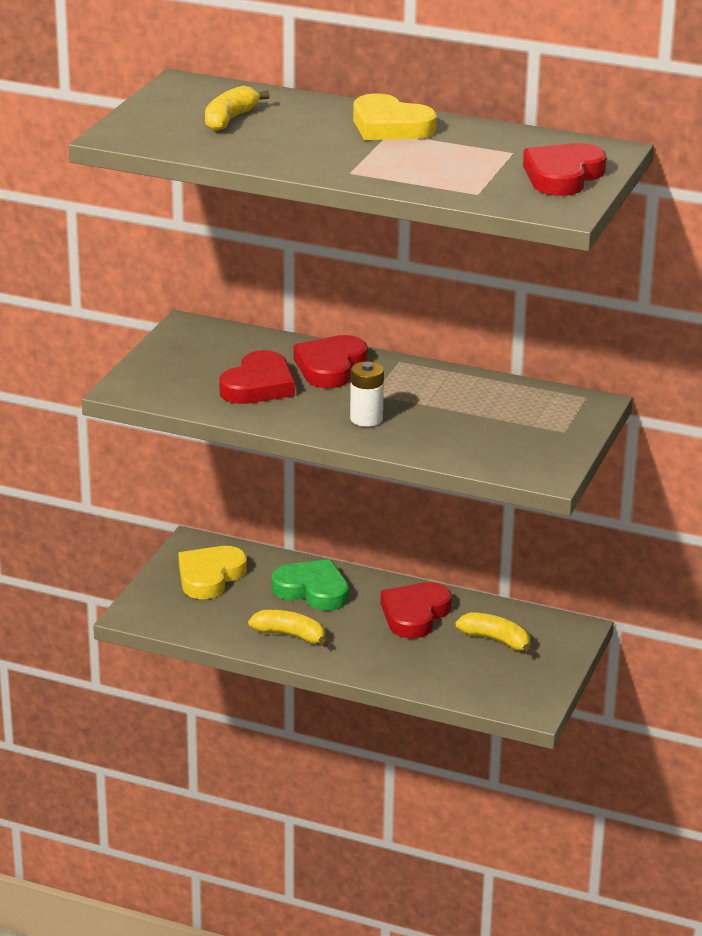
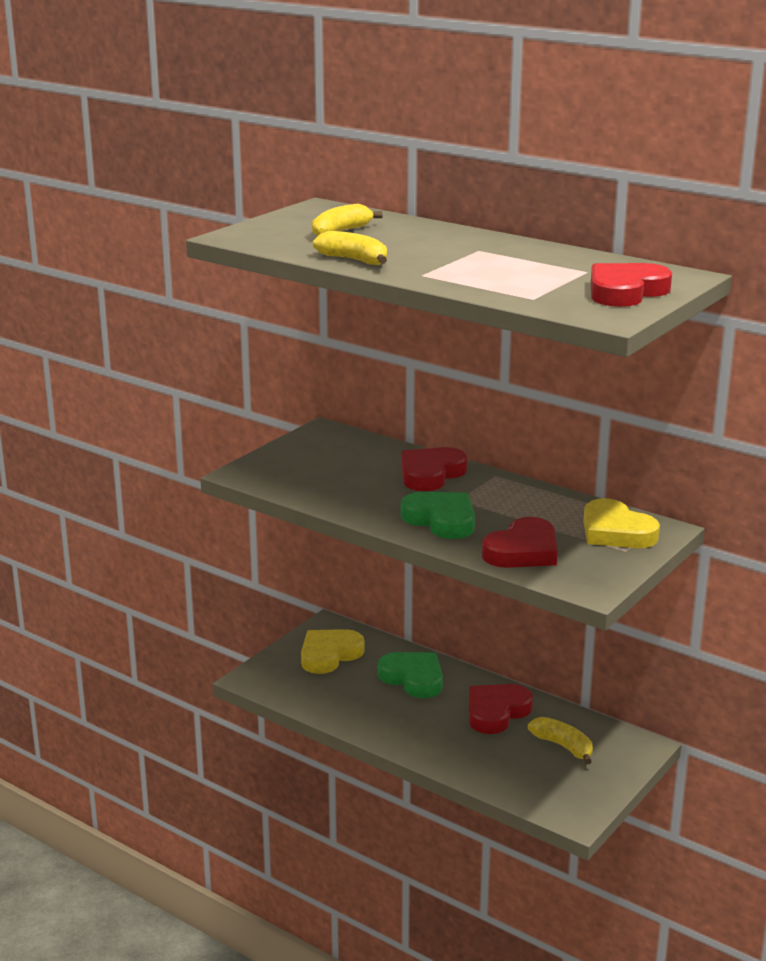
camera: 15 degrees right, 5 degrees down
(258, 385) = (358, 482): red heart -> red heart (523, 551)
(290, 635) = (377, 716): yellow banana -> yellow banana (354, 260)
(366, 419) = (441, 520): white battery -> green heart
(390, 126) = (482, 246): yellow heart -> yellow heart (616, 532)

